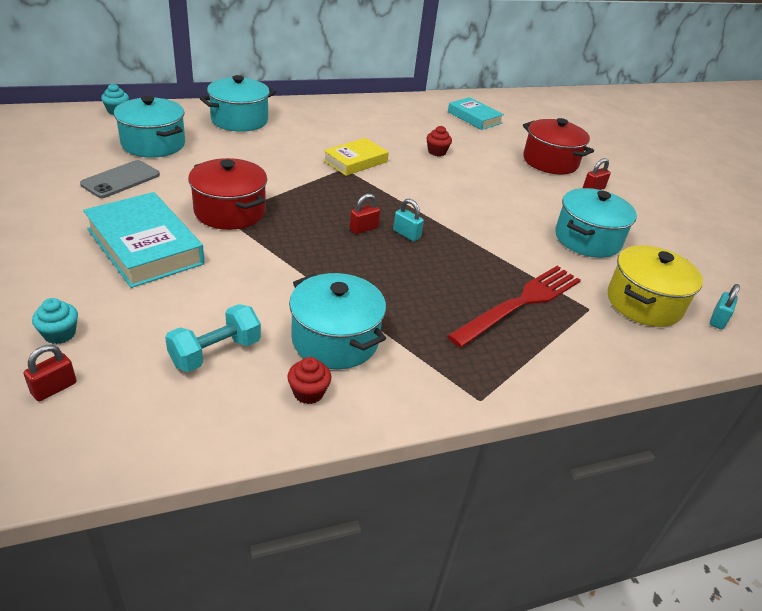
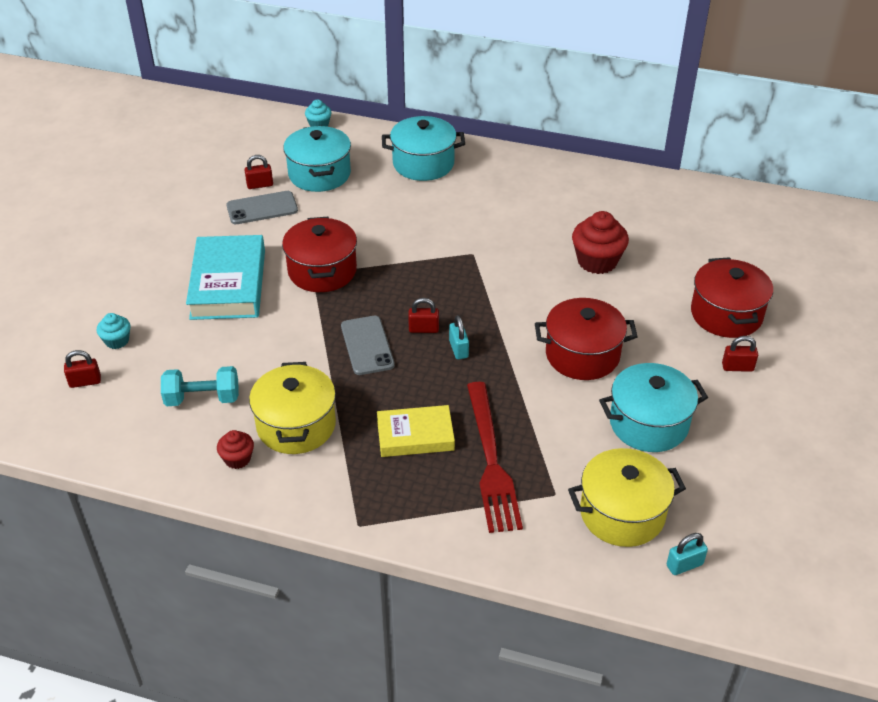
camera: 40 degrees right, 5 degrees up
(101, 163) = (260, 185): none -> red padlock
(330, 255) = (367, 345): none -> grey phone
(335, 340) = (296, 425): turquoise pot -> yellow pot
(355, 161) = (493, 248): yellow book -> yellow book (415, 436)
(437, 152) = (597, 261): red cupcake -> red cupcake, size x1.82
(474, 117) = (699, 225): turquoise book -> none
(496, 211) = (582, 355): none -> red pot
(520, 303) = (491, 461): red fork -> red fork turned 90 degrees clockwise

